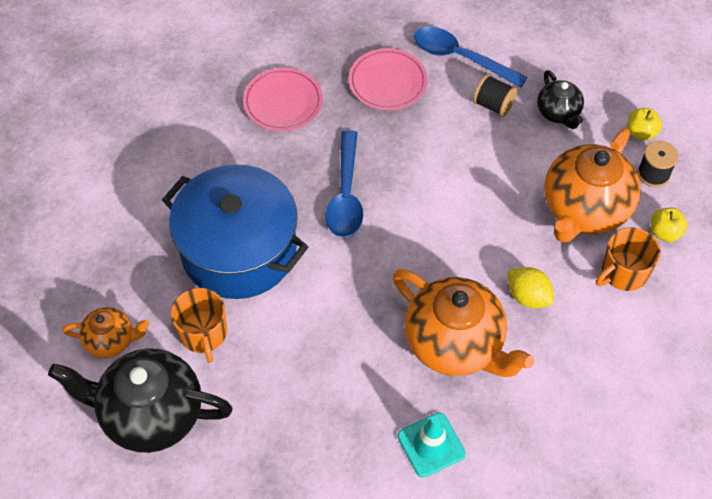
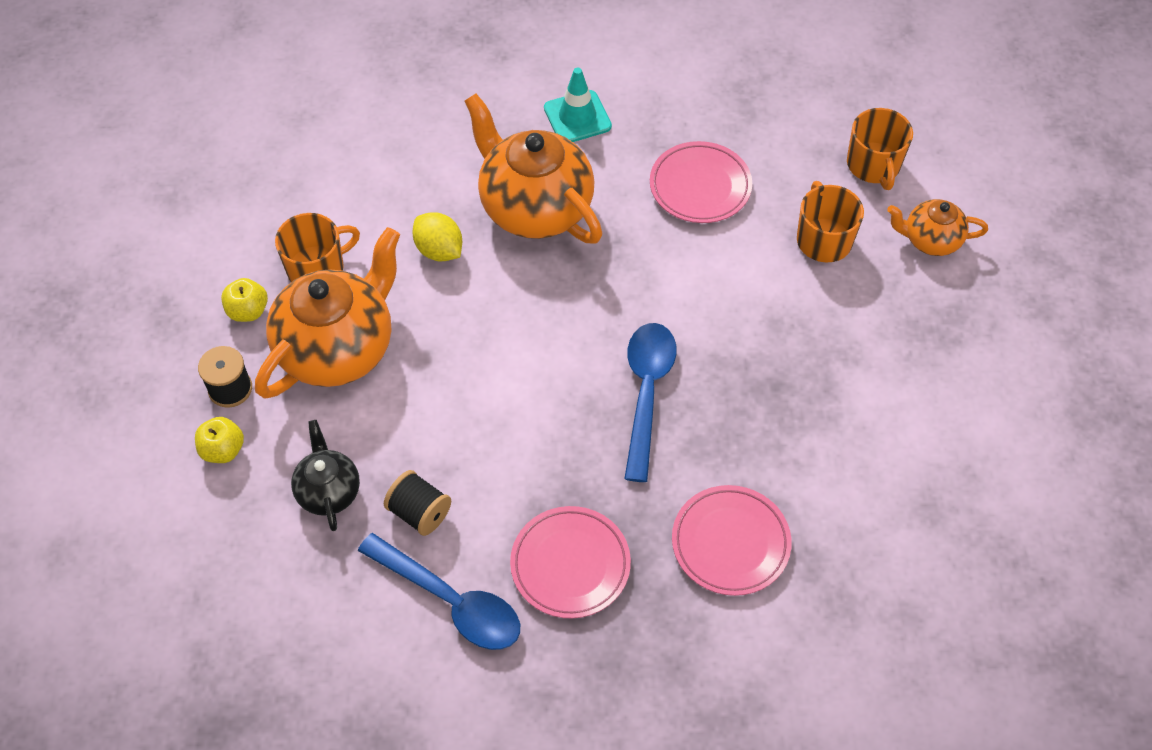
camera: 175 degrees left, 0 degrees up
(151, 414) = (873, 165): black teapot -> orange mug
(239, 250) = (786, 331): blue pot -> none
(311, 377) = (700, 186): none -> pink plate

